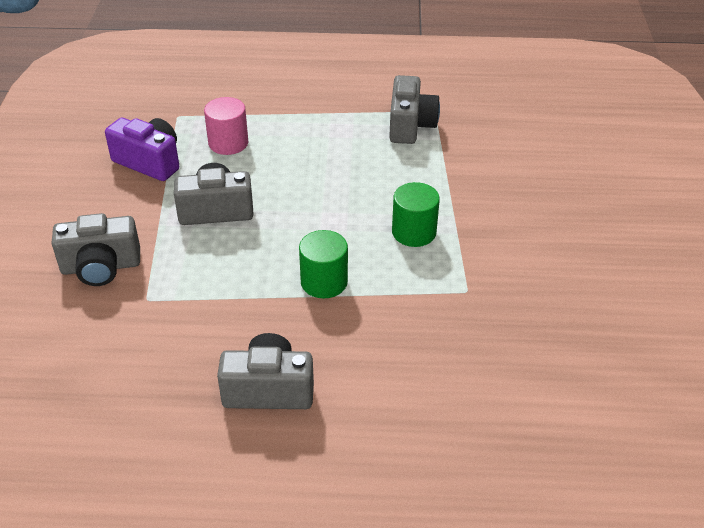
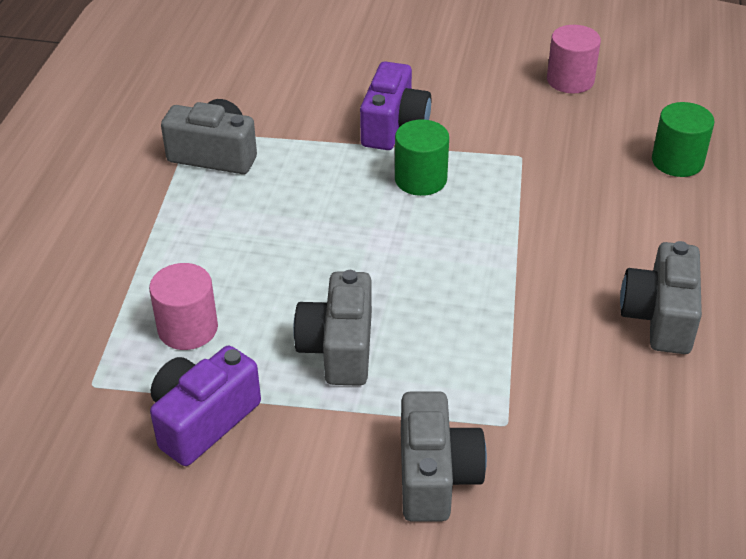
camera: 80 degrees left, 0 degrees up
(324, 282) = (494, 259): green cylinder -> green cylinder (677, 161)
(480, 210) = (394, 126): none -> purple camera
(604, 321) = (570, 80): none -> pink cylinder

